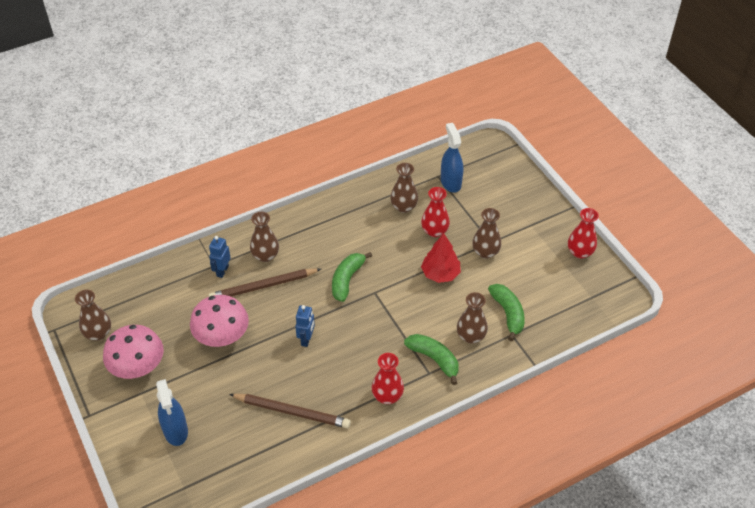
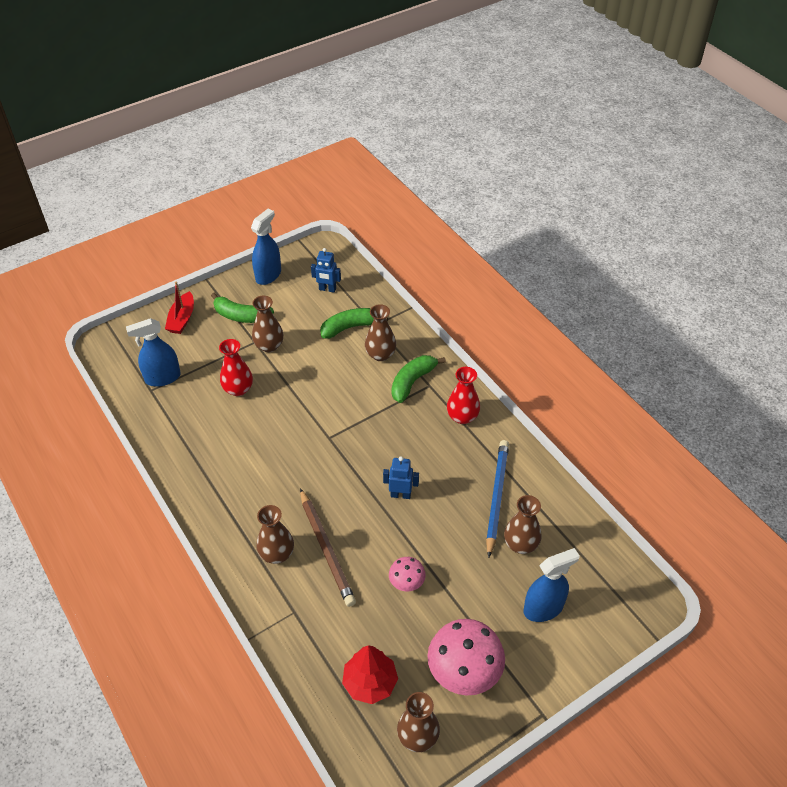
camera: 95 degrees left, 0 degrees up
(222, 271) = (303, 600): blue robot -> blue robot (327, 289)
(222, 337) = (406, 582): pink mushroom -> pink mushroom, size x0.52
(292, 412) = (496, 497): brown pencil -> blue pencil
(347, 280) = (312, 464): green banana -> green banana (241, 316)
(404, 207) = (199, 419): brown vase -> brown vase (520, 544)
(440, 274) = (300, 381): red tree -> red tree (370, 682)
(520, 192) = (182, 319): none -> red boat
(580, 252) = (268, 275): red vase -> blue spray bottle

